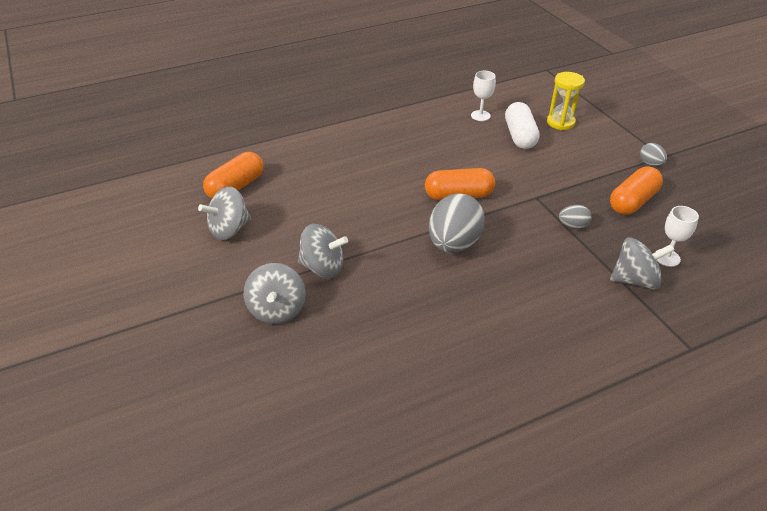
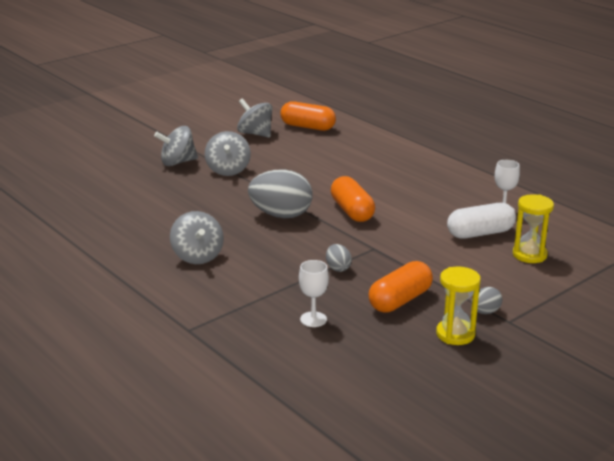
camera: 75 degrees right, 15 degrees down
(632, 201) = (400, 300): orange capsule -> orange capsule turned 75 degrees counterclockwise
(635, 280) = (271, 301): grey spinning top -> grey spinning top (197, 256)
(685, 185) = (455, 334): none -> yellow hourglass

